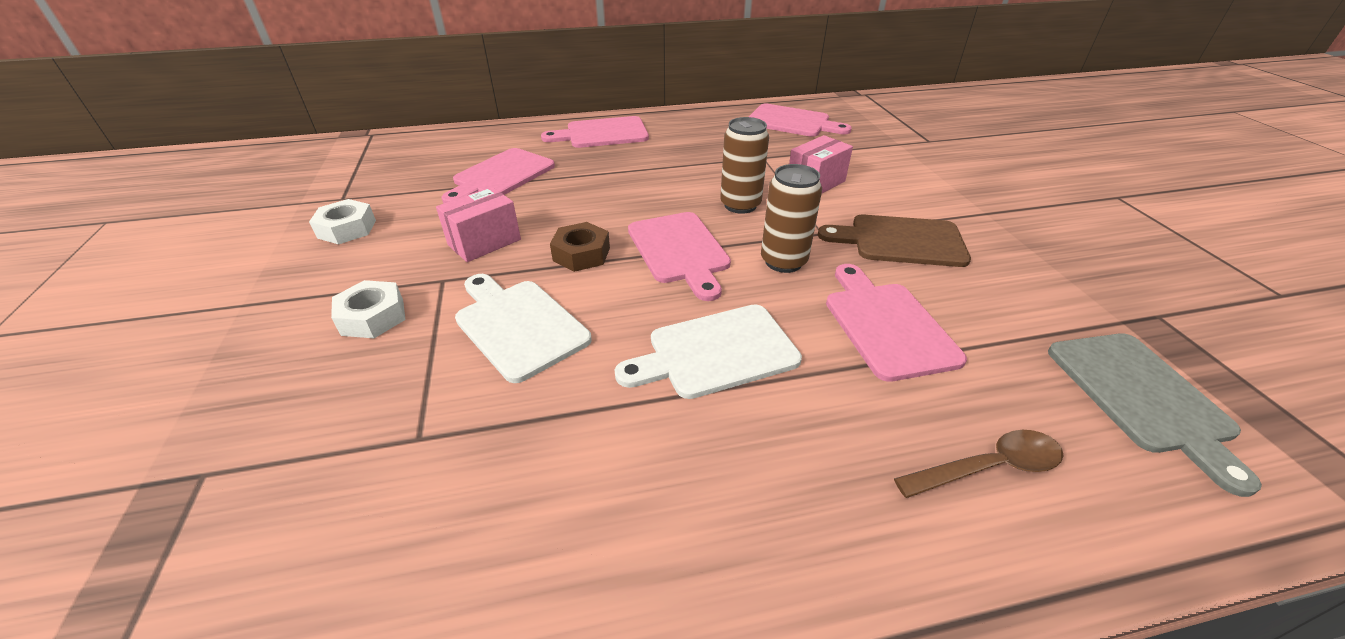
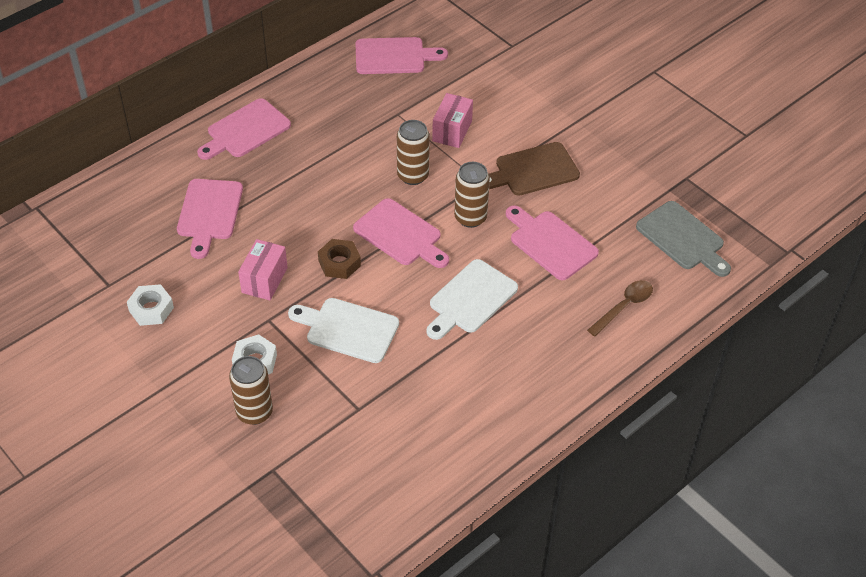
camera: 30 degrees left, 10 degrees up
(293, 377) = (254, 412): none -> brown can

